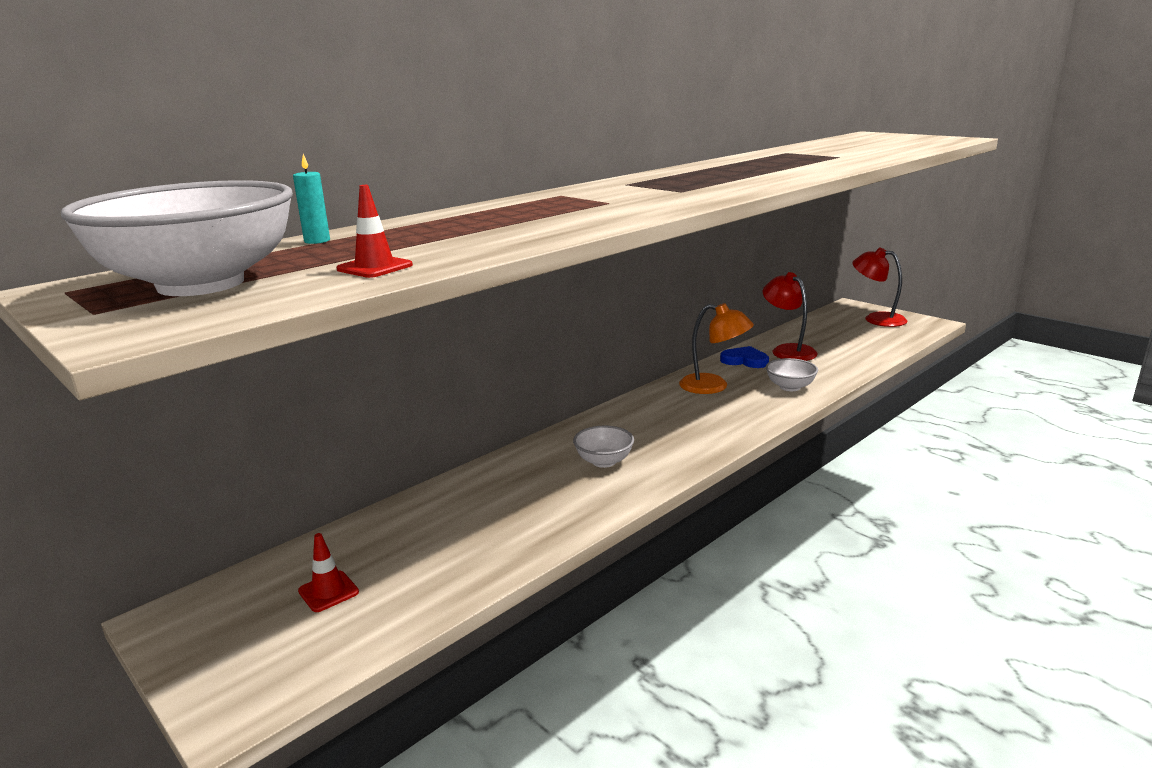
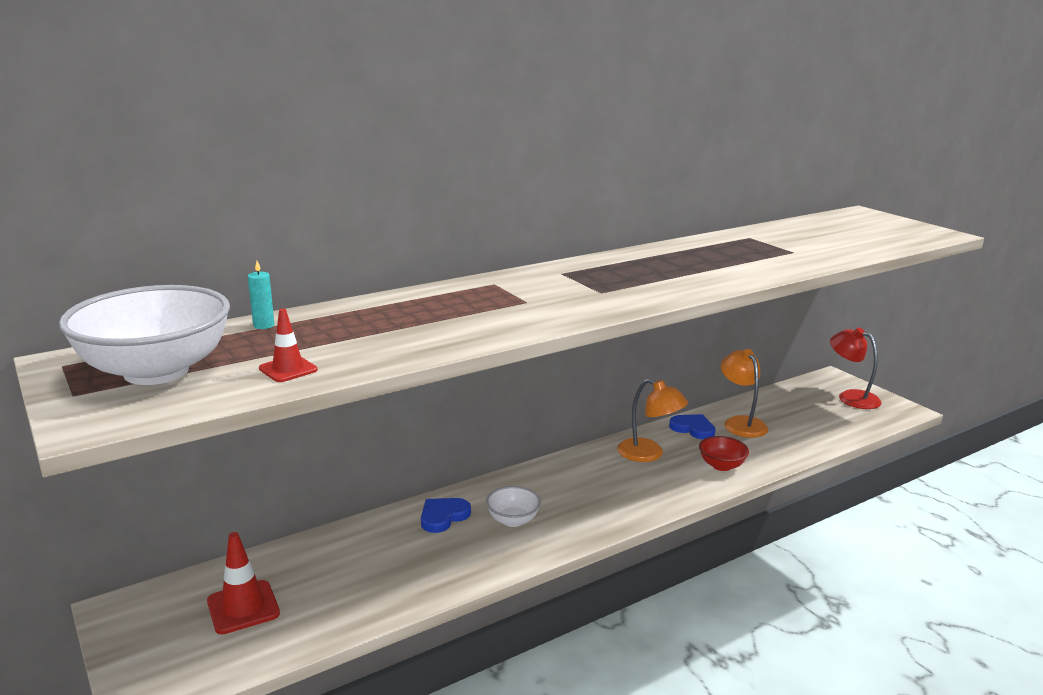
camera: 10 degrees right, 0 degrees up
(328, 591) = (243, 607): red traffic cone -> red traffic cone, size x1.58
(526, 468) = (443, 516): none -> blue heart
(787, 350) = (741, 423): red lamp -> orange lamp
(790, 387) = (721, 466): white bowl -> red bowl

